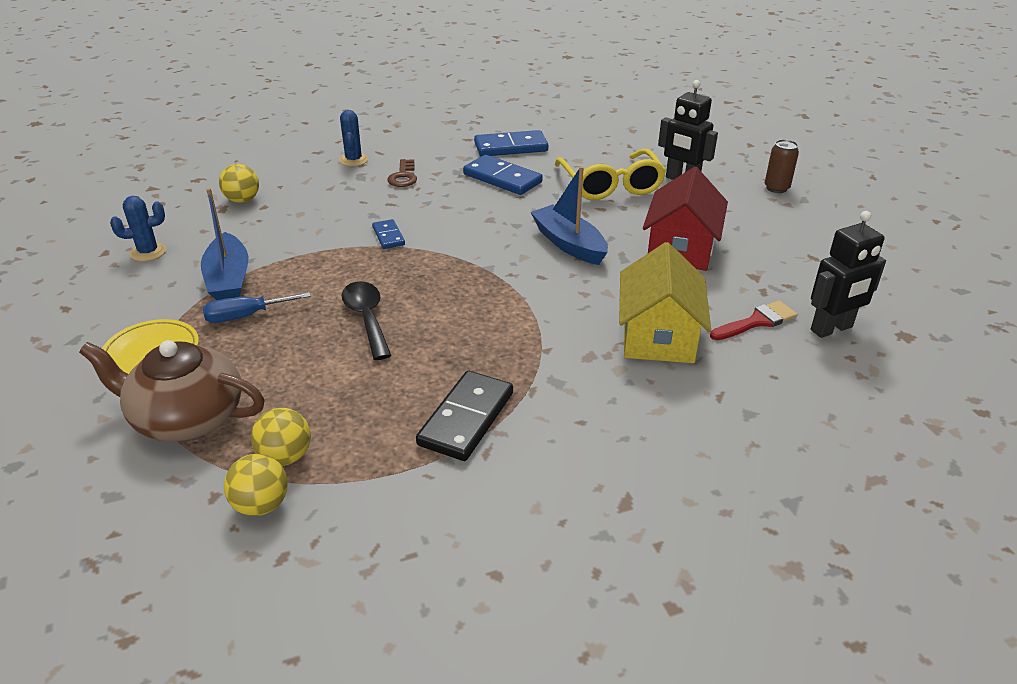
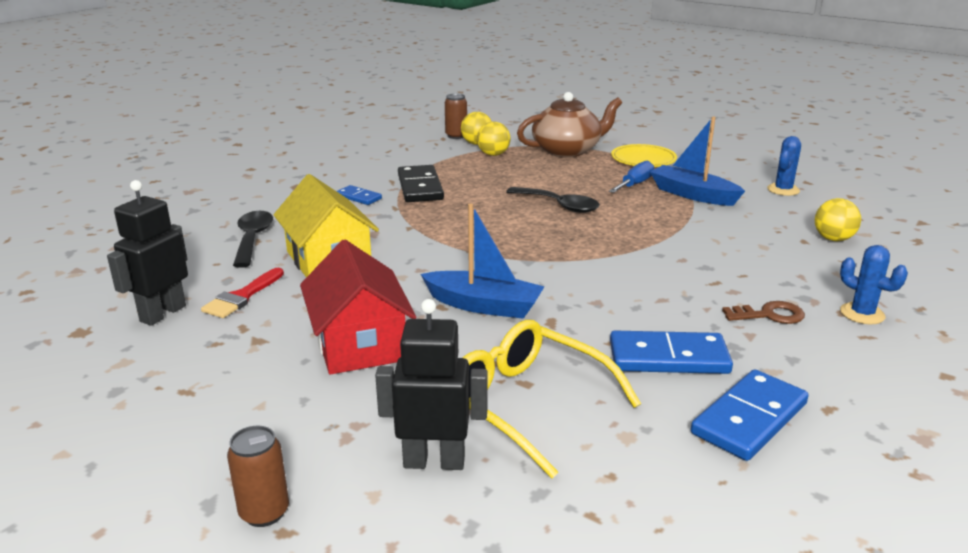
camera: 145 degrees right, 10 degrees down
(254, 553) = (456, 136): none -> brown can
(388, 236) = (653, 255): blue domino -> blue domino (359, 197)
(403, 176) = (769, 315): brown key -> brown key turned 120 degrees clockwise
(724, 401) = (253, 239): none -> black spoon

